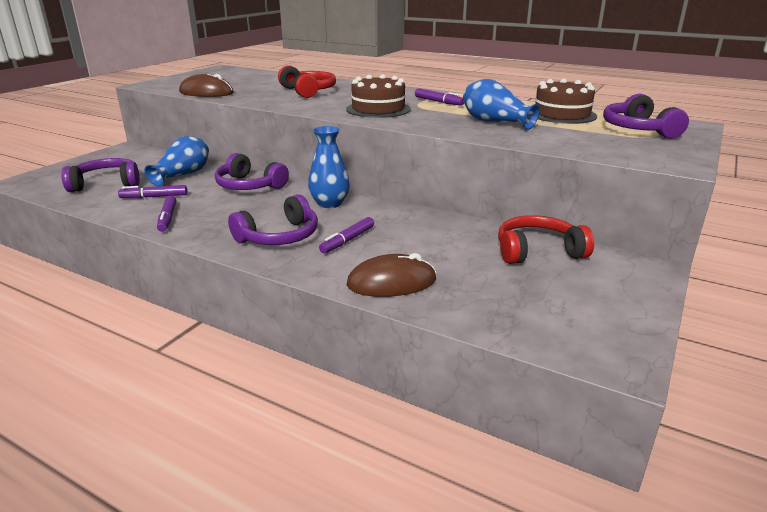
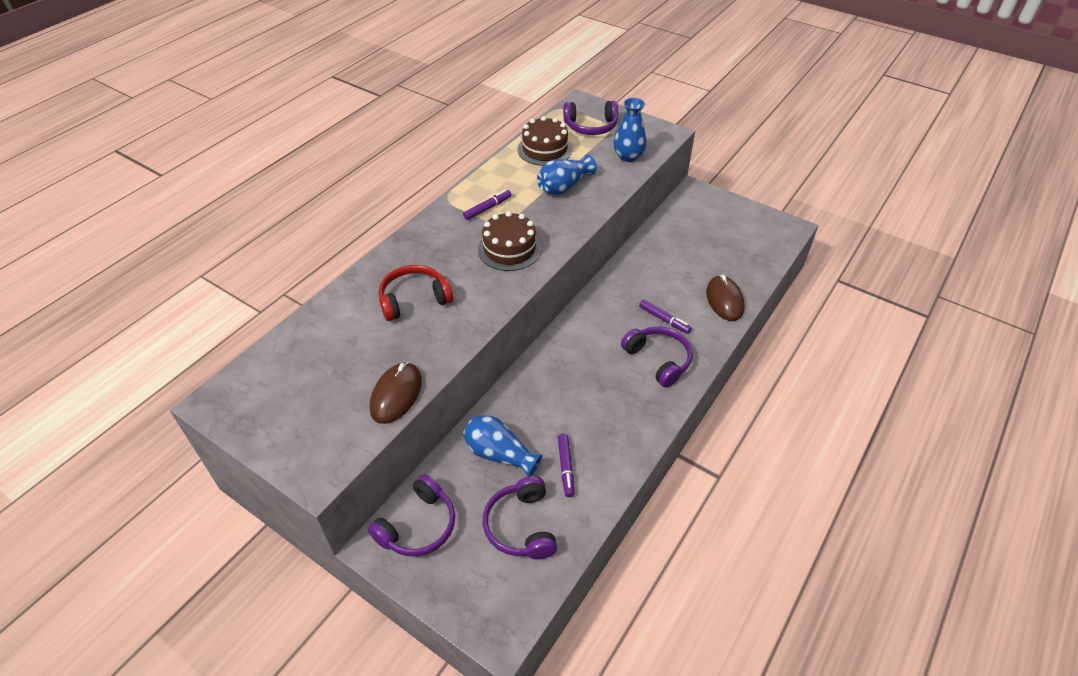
camera: 85 degrees left, 20 degrees up
(168, 218) = (621, 444): purple marker -> none
(249, 186) = (541, 390): purple headphones -> purple headphones (418, 526)
(329, 203) = (591, 329): blue vase -> blue vase (628, 157)
(538, 251) = (677, 229): red headphones -> none

